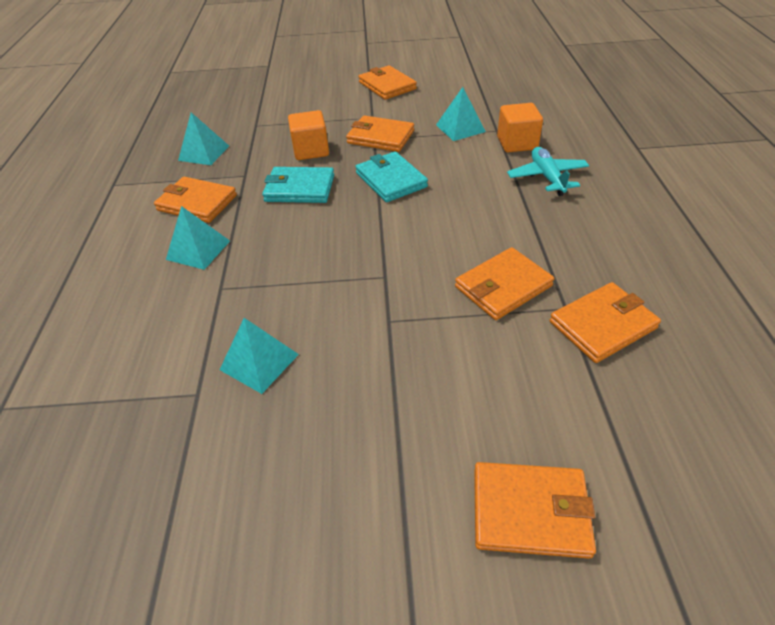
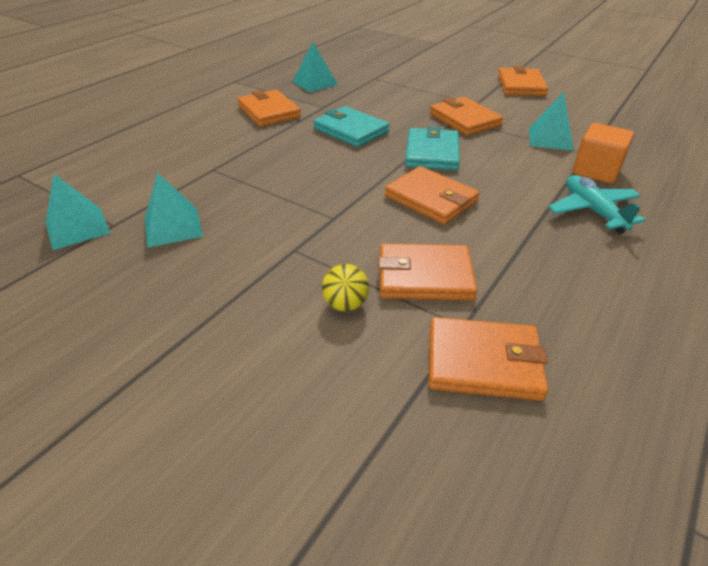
camera: 35 degrees right, 5 degrees down
(198, 250) = (231, 140): turquoise pyramid -> turquoise pyramid (77, 228)
(311, 150) = (394, 108): orange cube -> none
(478, 340) = (345, 304): none -> yellow ball
(530, 511) = (206, 463): orange wallet -> orange wallet (431, 199)
(547, 177) = (592, 211): turquoise plane -> turquoise plane turned 45 degrees counterclockwise

